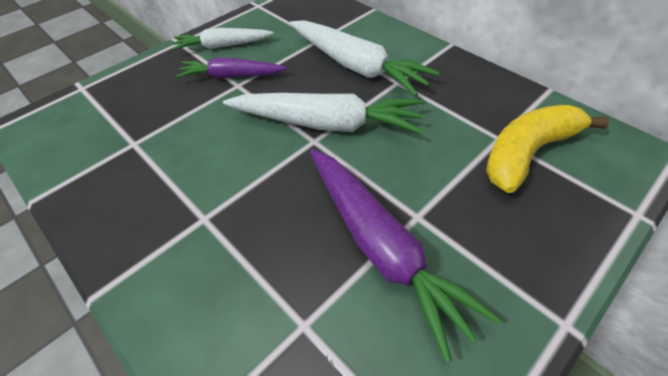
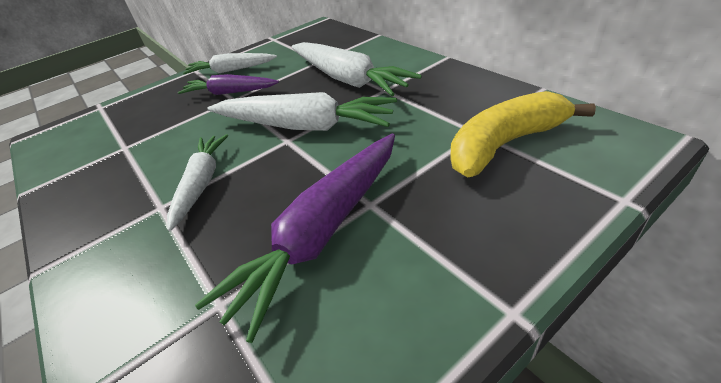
camera: 10 degrees right, 10 degrees down
(239, 191) = (202, 183): none -> white carrot
(381, 247) = (323, 232): purple carrot -> purple carrot turned 60 degrees clockwise

